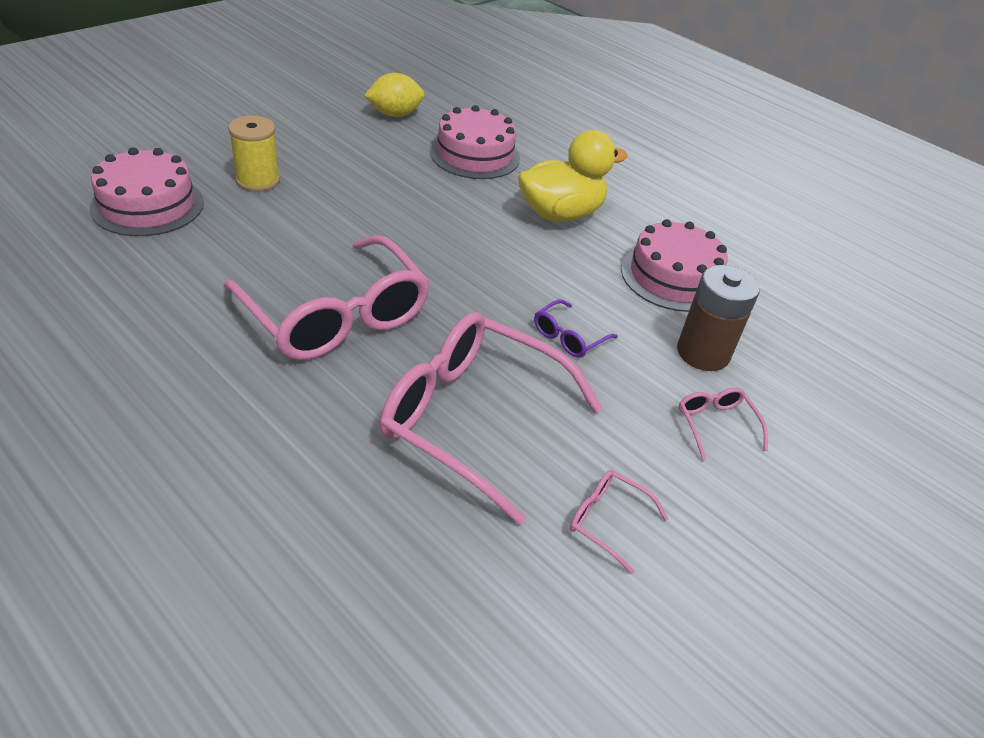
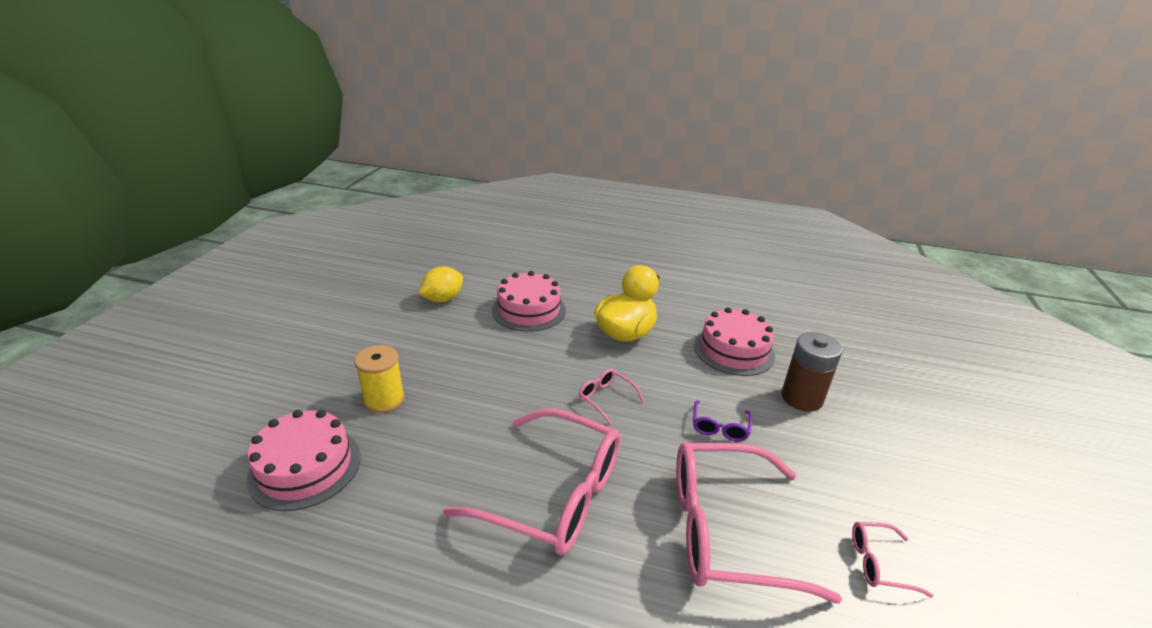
camera: 25 degrees left, 10 degrees down
(716, 425) = (859, 448): pink glasses -> pink glasses (606, 398)

